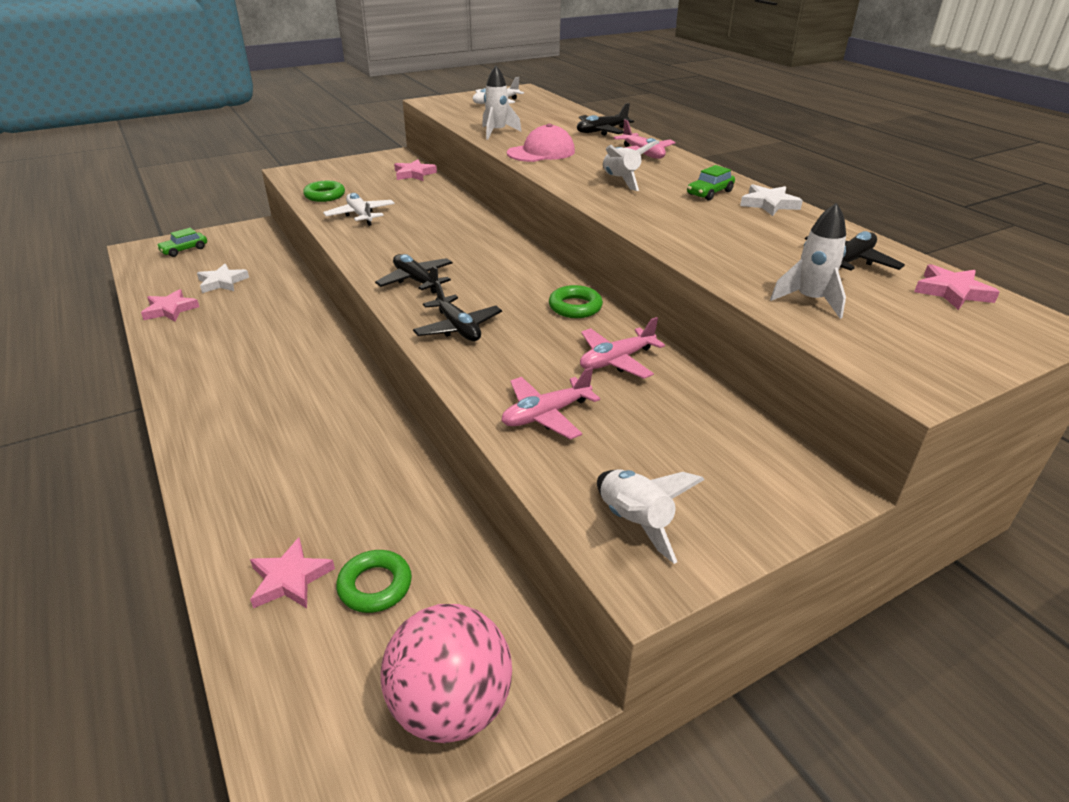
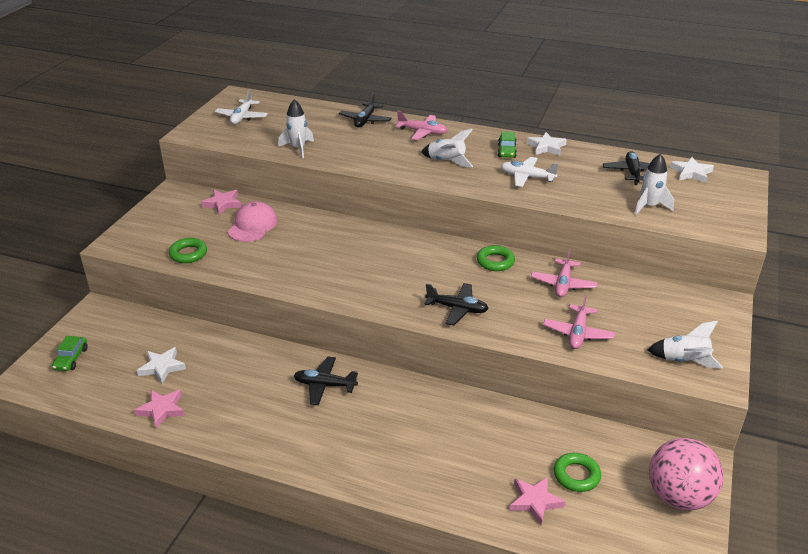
camera: 40 degrees left, 0 degrees up
(360, 215) = (250, 258): white plane -> white plane (527, 177)
(416, 280) = (379, 290): black plane -> black plane (325, 385)
(541, 152) = (360, 156): pink cap -> pink cap (252, 225)
(952, 292) = (691, 173): pink star -> white star

